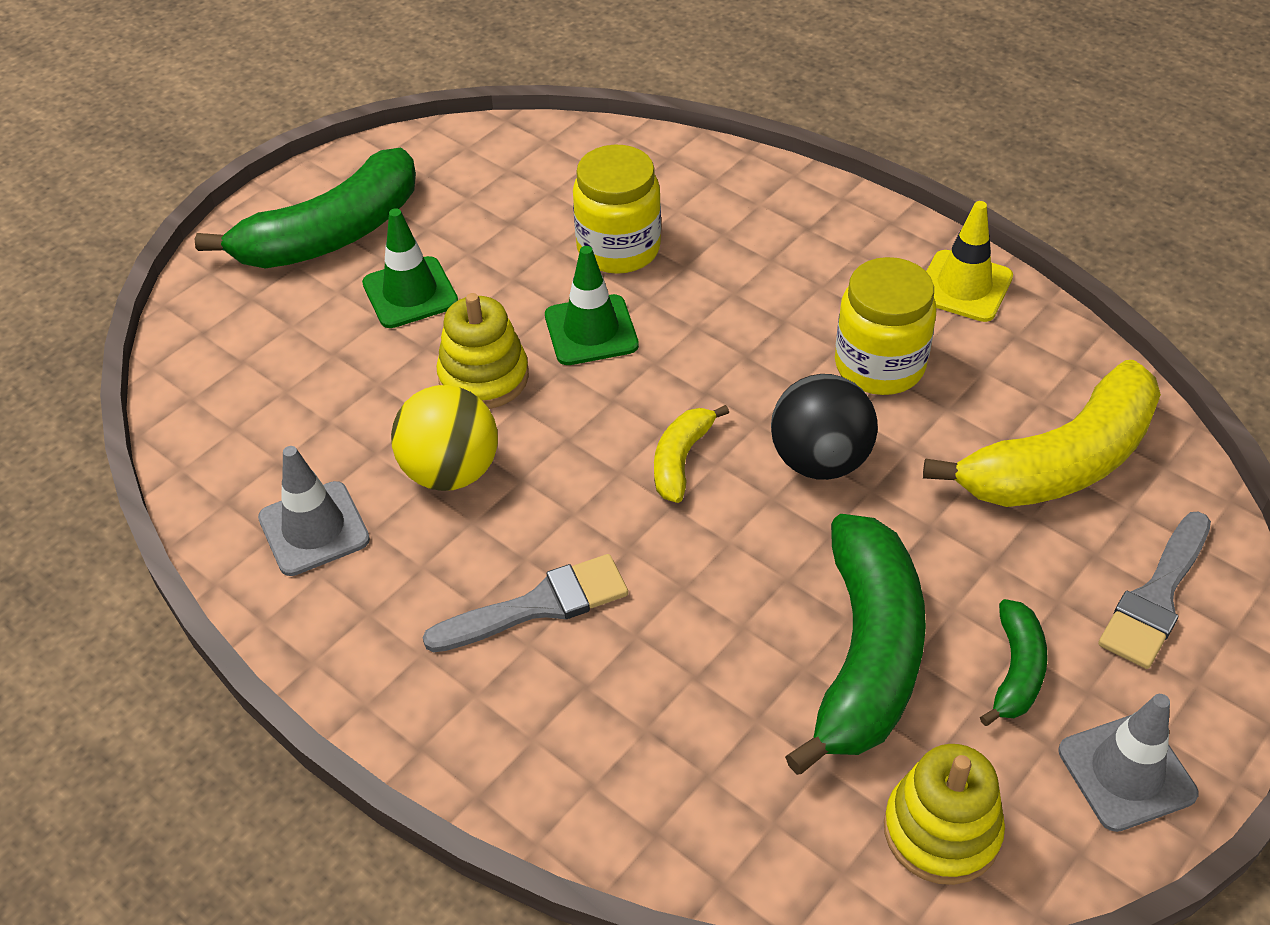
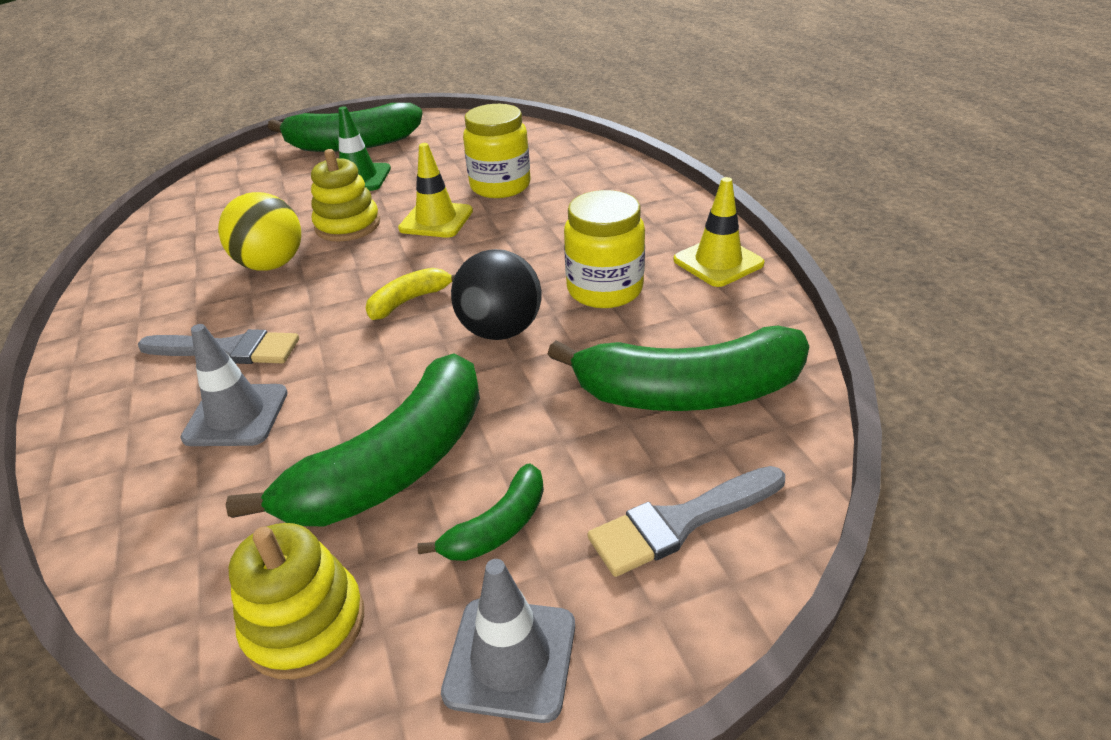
camera: 30 degrees right, 10 degrees down
(314, 529) = (168, 269): grey traffic cone -> grey traffic cone (236, 415)
(591, 330) = (436, 220): green traffic cone -> yellow traffic cone
(1061, 462) = (689, 392): yellow banana -> green banana

